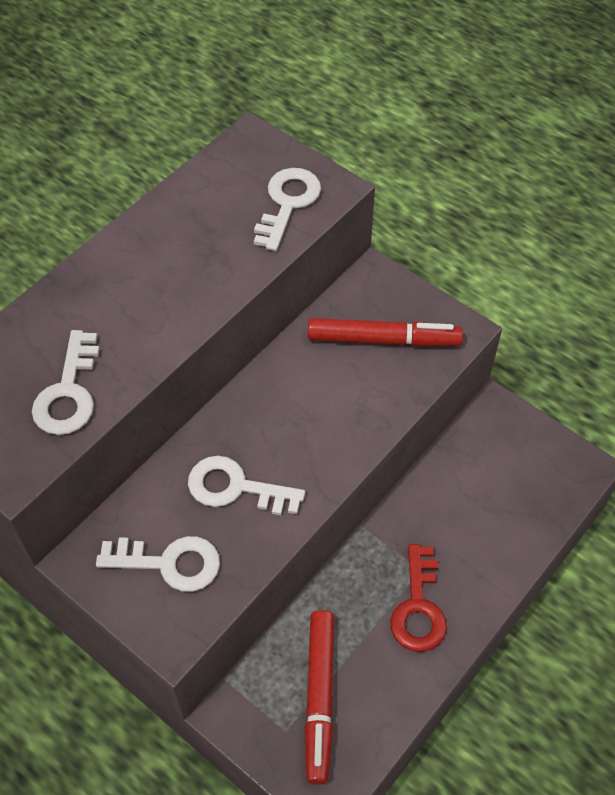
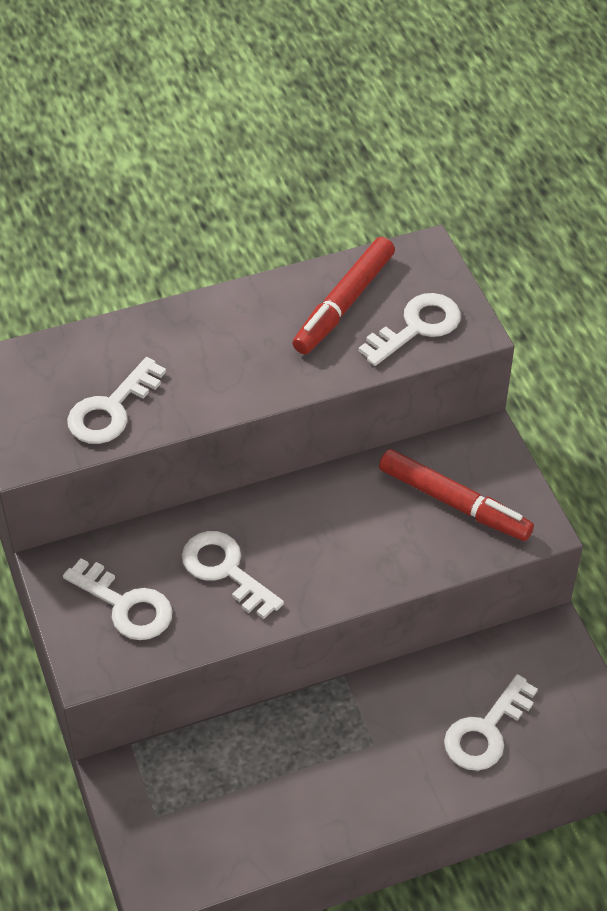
camera: 30 degrees right, 5 degrees down
(320, 697) = (204, 805): red marker -> red marker (344, 304)
(418, 607) = (348, 775): red key -> none
(497, 513) = (486, 731): none -> white key

